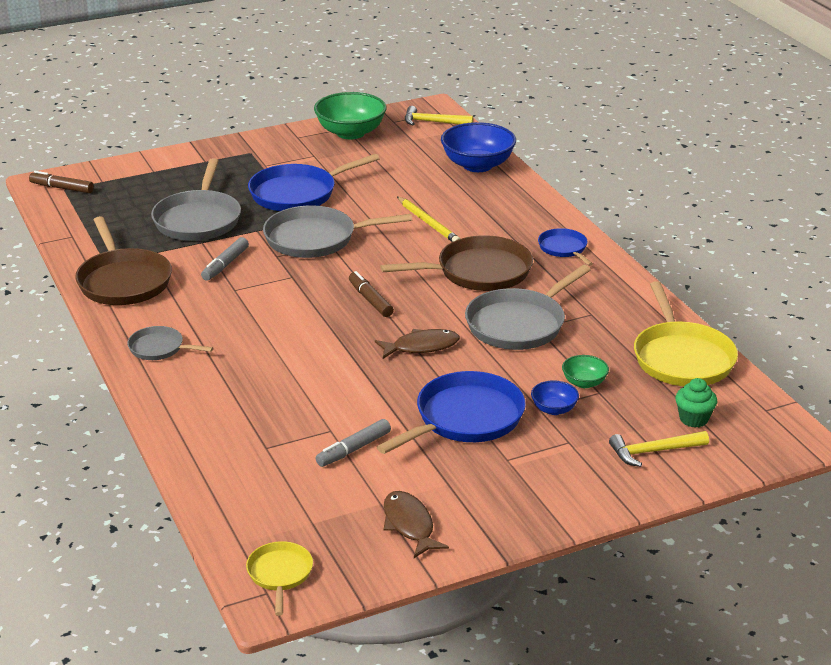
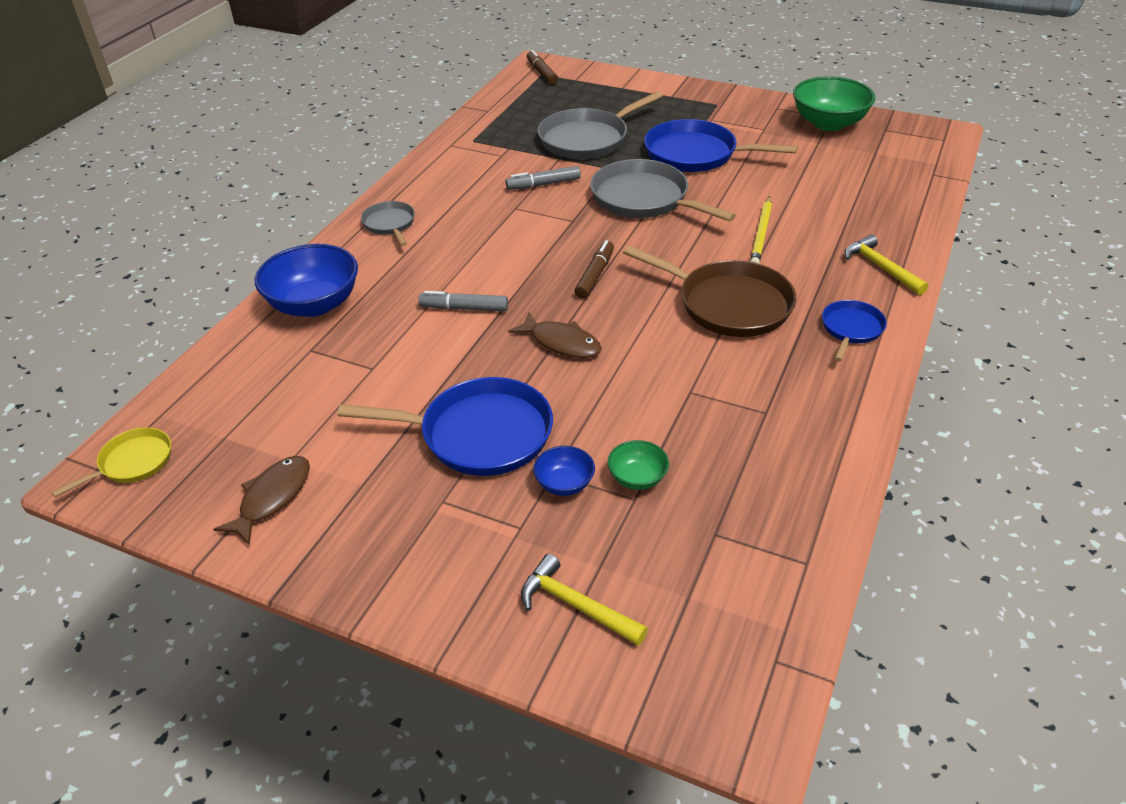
camera: 50 degrees right, 10 degrees up
(123, 281) = (458, 160): brown pan -> none
(354, 449) = (357, 397): grey marker -> grey marker (464, 308)
(433, 122) = (922, 146): yellow hammer -> yellow hammer (880, 267)
(477, 165) = (900, 204): blue bowl -> blue bowl (314, 304)
(518, 324) = (678, 377): grey pan -> none
(682, 358) = (781, 526): yellow pan -> none
(693, 419) = (677, 604): green cupcake -> none

